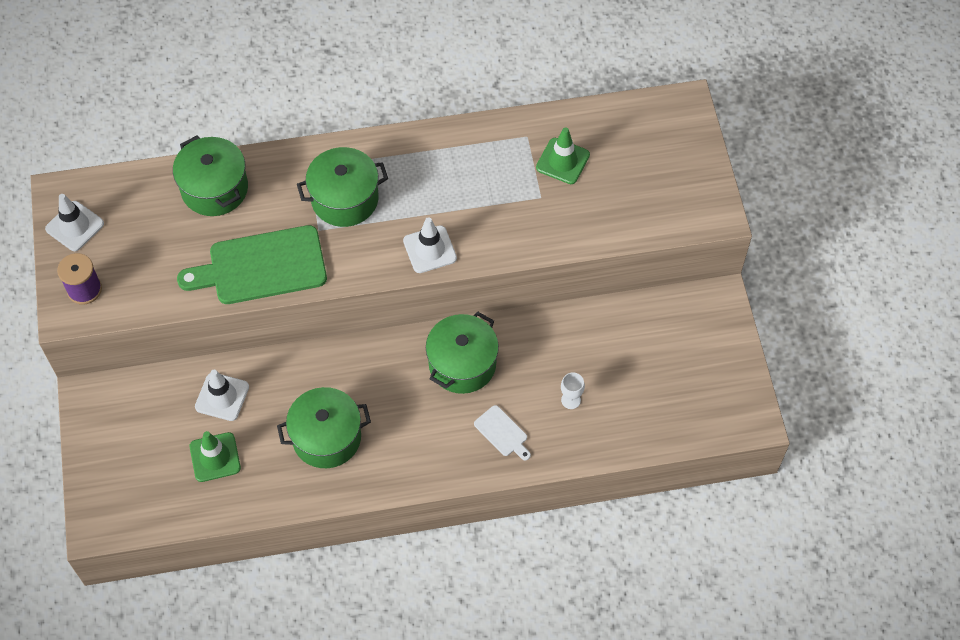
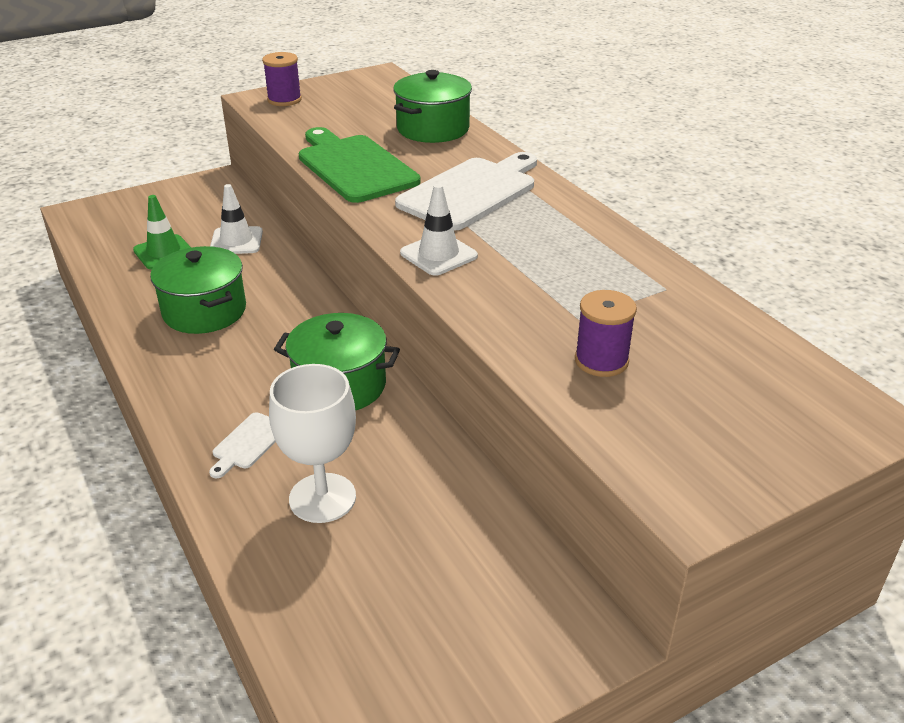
camera: 70 degrees right, 25 degrees down
(75, 226) = (349, 84): white traffic cone -> none
(344, 199) = (471, 192): green pot -> white cutting board
(562, 161) = (653, 324): green traffic cone -> none
(571, 400) = (322, 498): white goblet -> white goblet, size x2.18
(587, 204) = (601, 361): none -> purple spool

